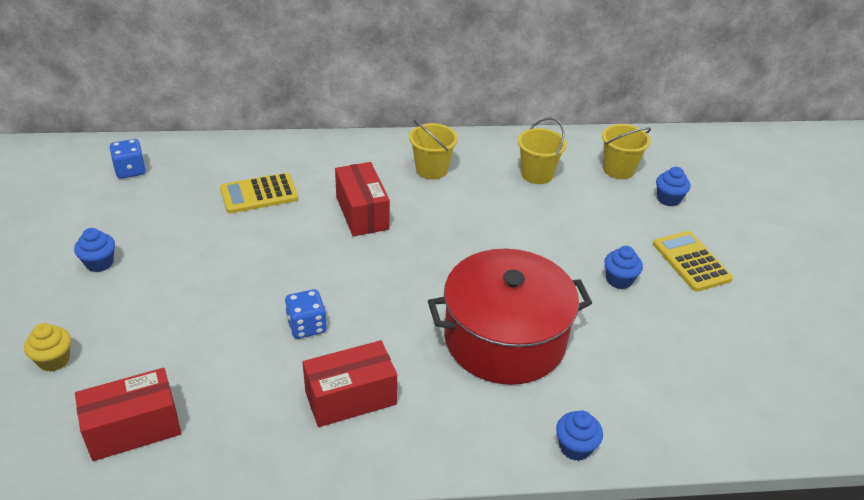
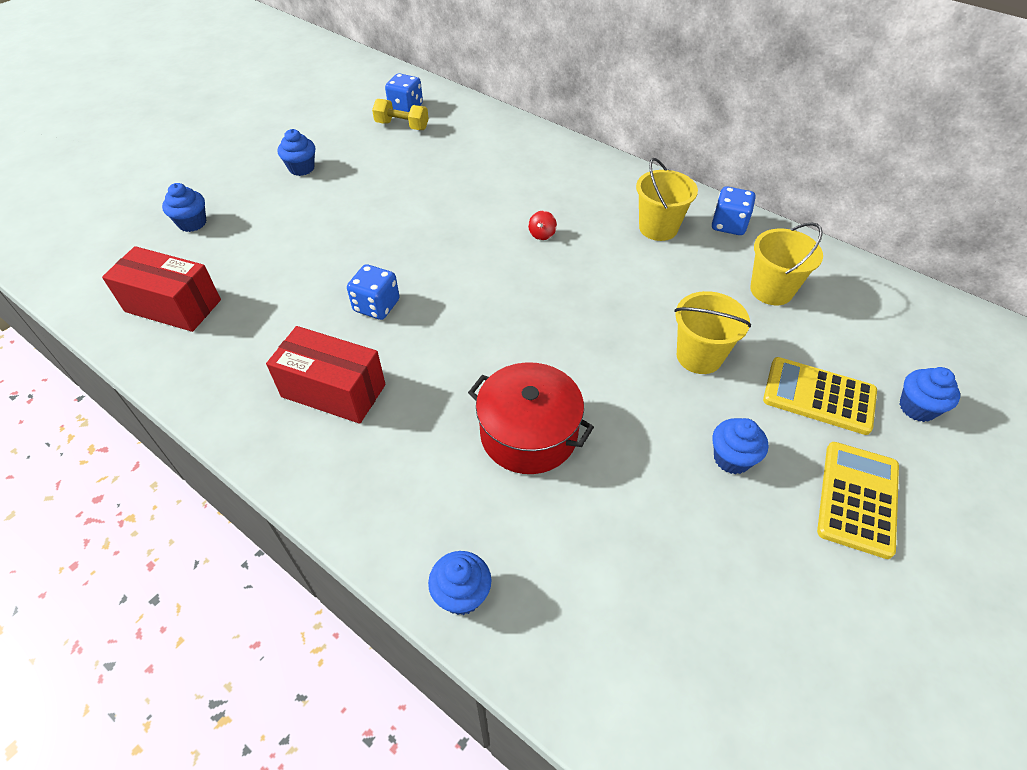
camera: 45 degrees right, 10 degrees up
(54, 360) = (192, 223): yellow cupcake -> blue cupcake
(147, 187) = (402, 126): none -> yellow dumbbell
(259, 194) = (476, 173): yellow calculator -> yellow calculator (819, 396)
(362, 213) = (542, 234): red box -> red spinning top
(470, 146) = (728, 225): none -> blue dice
(504, 338) = (529, 434): red pot -> red pot, size x0.63
(618, 170) = (886, 338): yellow bucket -> yellow bucket (699, 356)

